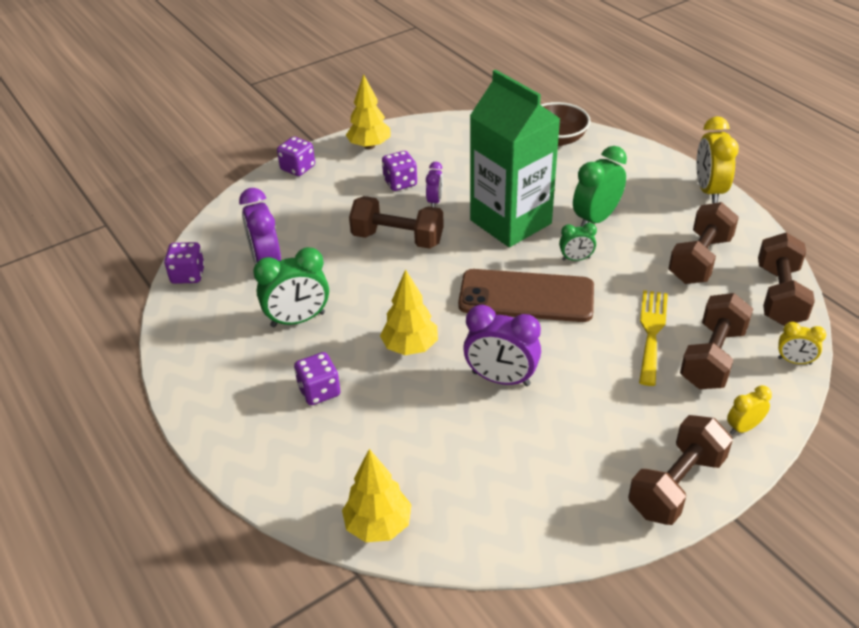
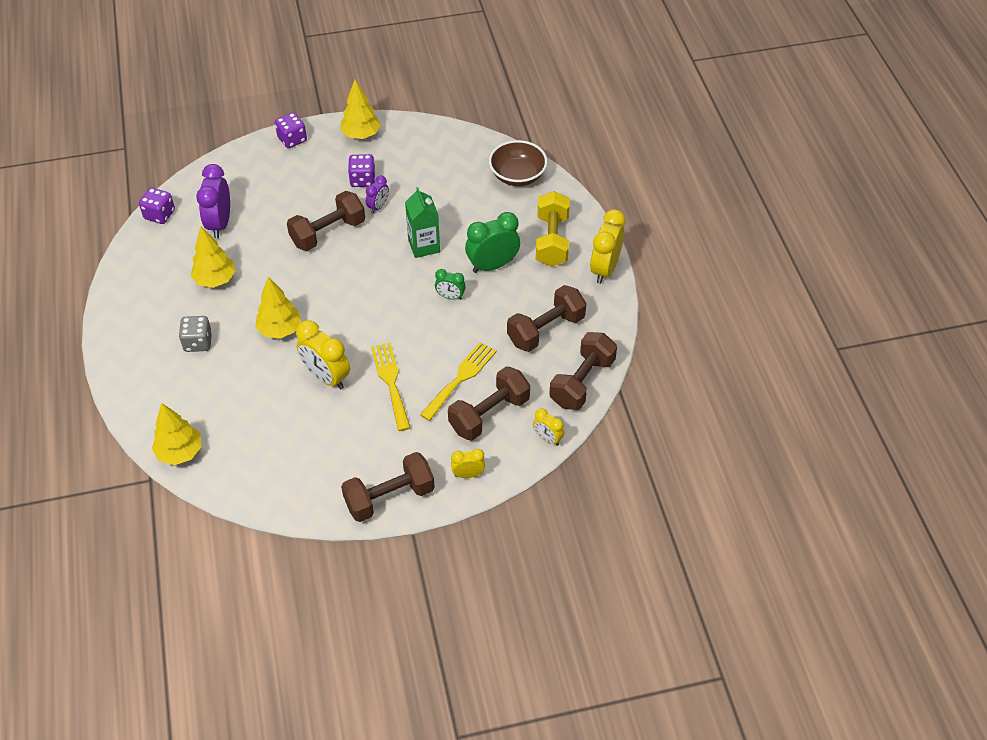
camera: 20 degrees right, 10 degrees up
(298, 320) = (215, 280): green clock -> yellow tree
(319, 391) = (198, 342): purple dice -> grey dice
(397, 239) = (328, 233): brown dumbbell -> brown dumbbell turned 75 degrees counterclockwise
(501, 379) = (326, 377): purple clock -> yellow clock
(510, 222) = (424, 246): green carton -> green carton, size x0.52
(526, 296) = (390, 316): brown phone -> none
(578, 360) = (390, 382): none -> yellow fork
(636, 182) = (552, 241): none -> yellow dumbbell

